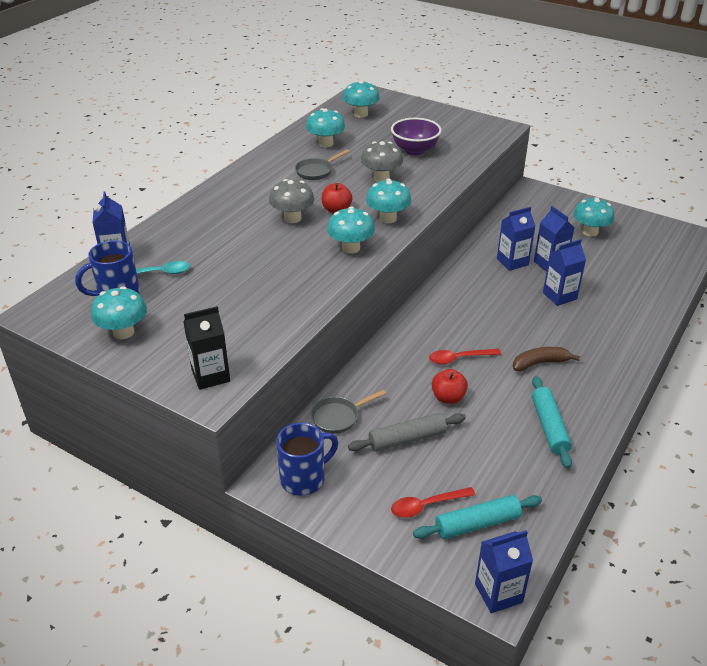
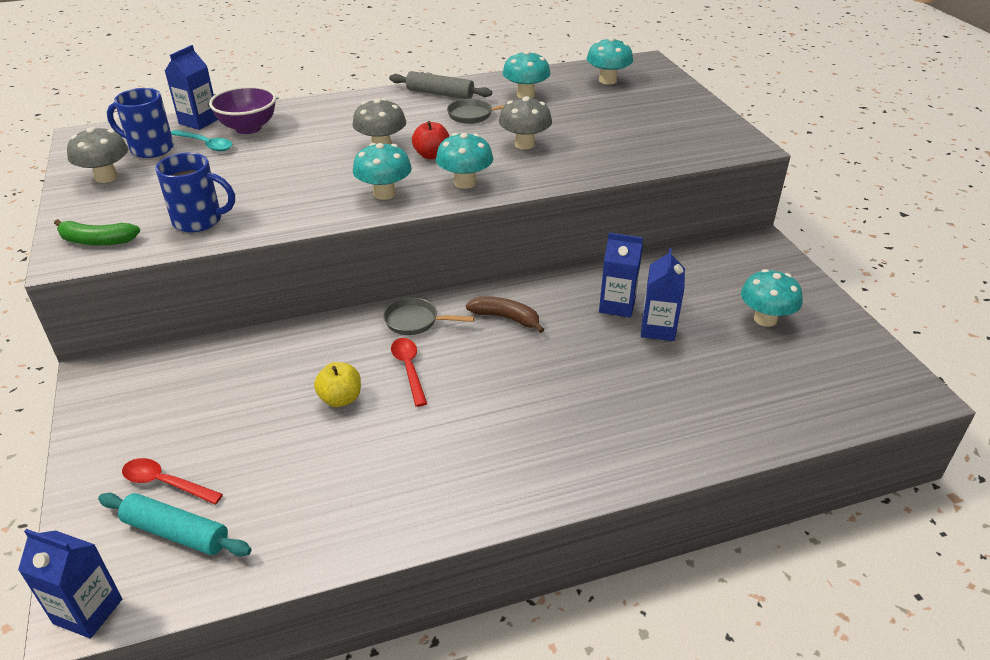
camera: 40 degrees right, 0 degrees up
(123, 332) = (106, 177): turquoise mushroom -> grey mushroom
(210, 375) = (97, 241): black carton -> green banana
(304, 478) = (121, 390): blue mug -> blue mug (199, 221)
(338, 417) = (226, 356): grey pan -> grey pan (415, 321)
(407, 439) = (246, 412): grey rolling pin -> grey rolling pin (440, 94)
(415, 150) = (605, 132): purple bowl -> purple bowl (248, 128)
(448, 397) = (340, 399): red apple -> yellow apple
(459, 358) = (409, 369): red spoon -> red spoon turned 45 degrees clockwise
(540, 363) = (482, 422): brown banana -> brown banana (506, 318)
(549, 427) = (388, 491): turquoise rolling pin -> none
(559, 296) = (616, 367): blue carton -> none

